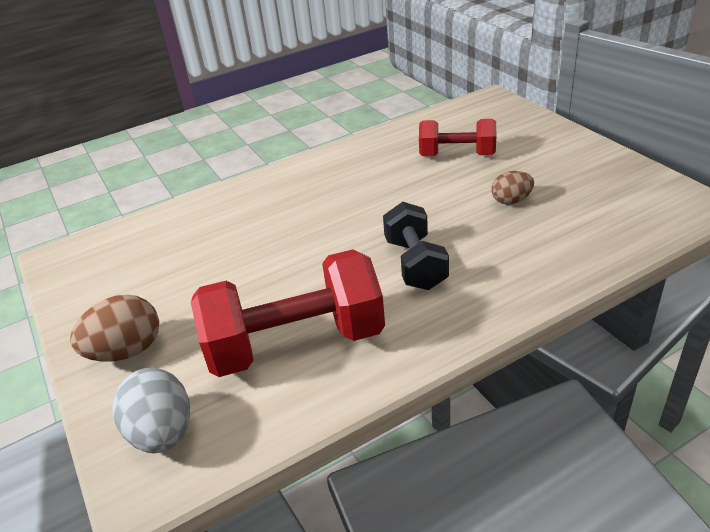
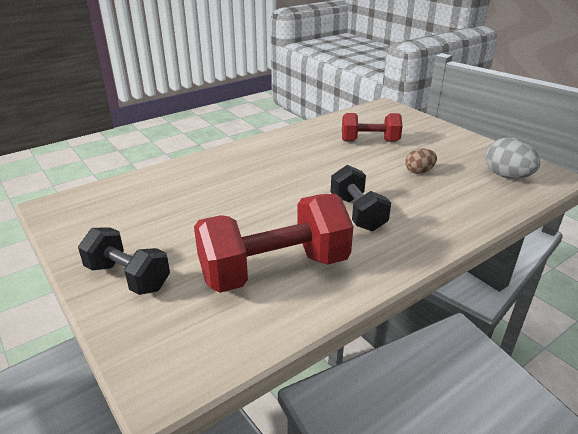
camera: 10 degrees left, 5 degrees down
(126, 351) = (128, 277): brown egg -> black dumbbell
(162, 433) = (172, 340): grey egg -> grey egg (507, 176)

